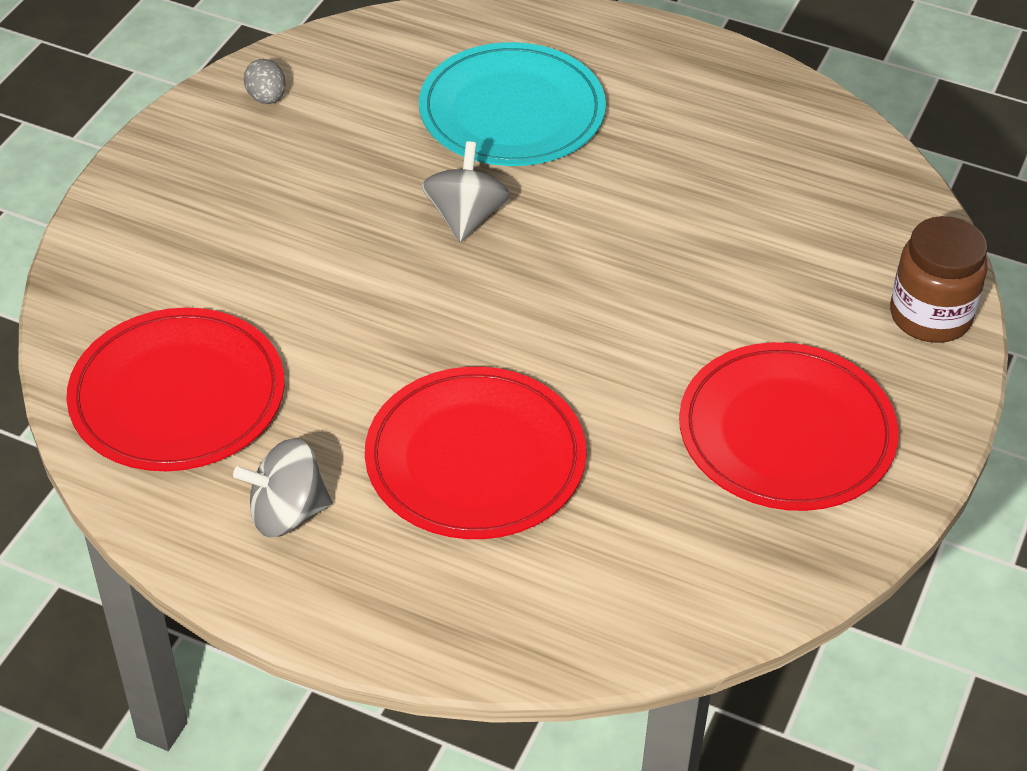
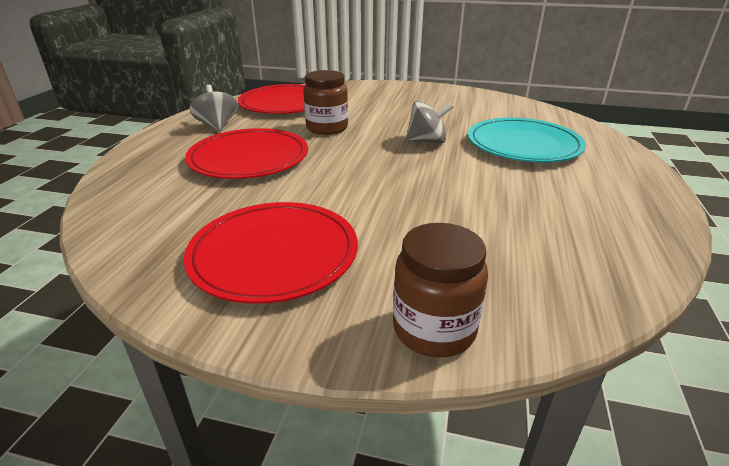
camera: 80 degrees right, 15 degrees down
(266, 98) = (476, 98): grey egg -> none
(359, 340) = (327, 128): none -> brown jar

